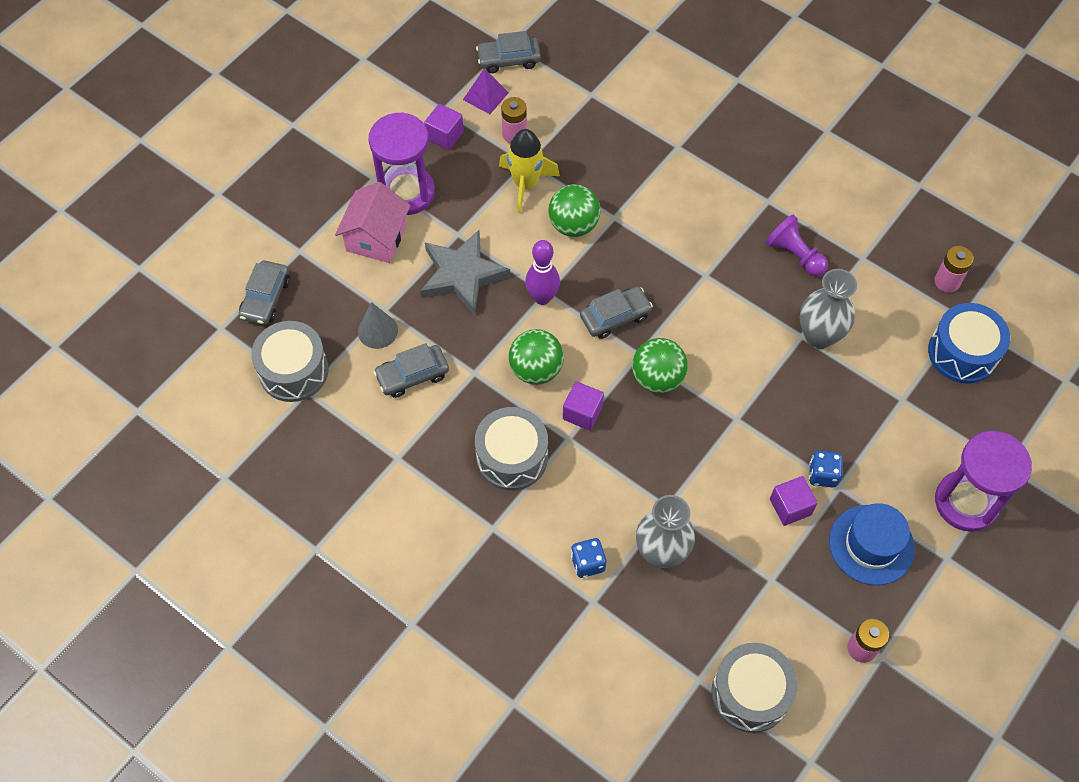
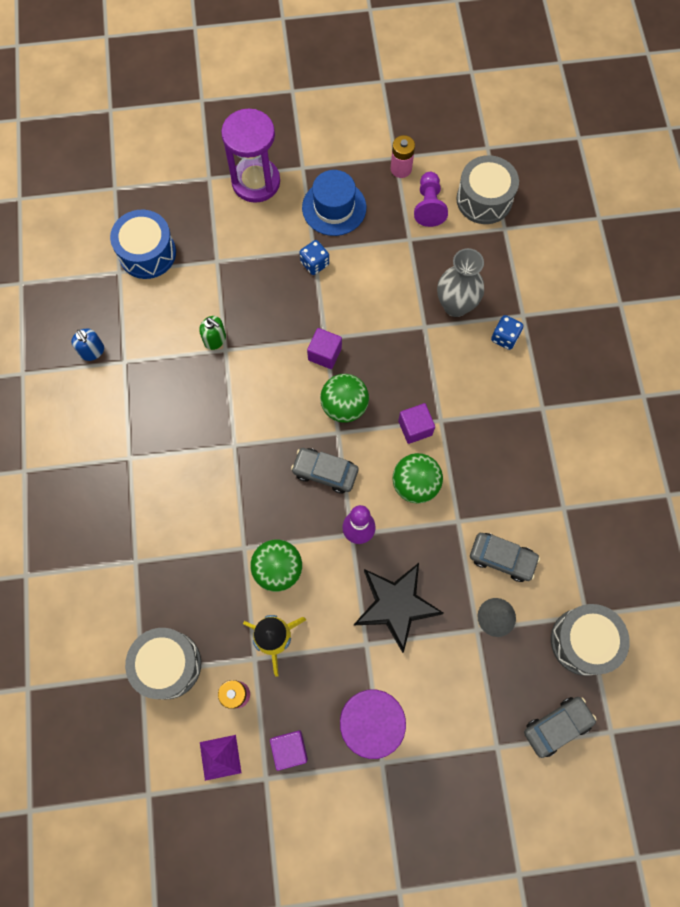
camera: 135 degrees left, 10 degrees up
(376, 237) = (429, 701): pink house -> none
(462, 275) = (395, 605): grey star -> black star
(509, 59) = (165, 777): grey car -> none
(512, 457) = (488, 440): grey drum -> grey drum (168, 664)
(790, 507) = (354, 264): purple cube -> purple cube (325, 354)
(794, 255) = (162, 404): purple pawn -> purple pawn (429, 206)
(819, 336) = (215, 339): grey vase -> green soap dispenser
(894, 243) = (92, 351): none -> blue soap dispenser
(947, 281) = (96, 299): pink battery -> none

